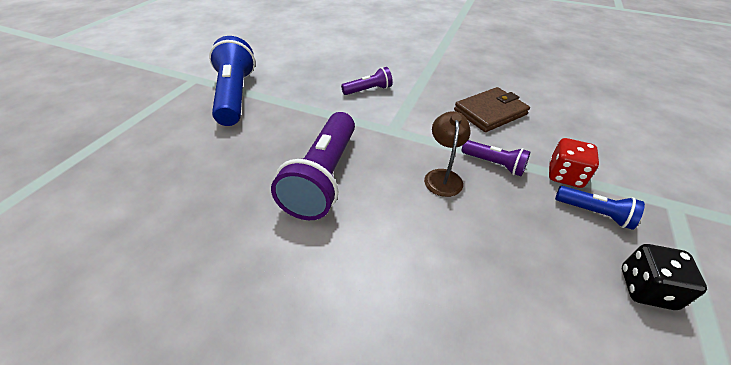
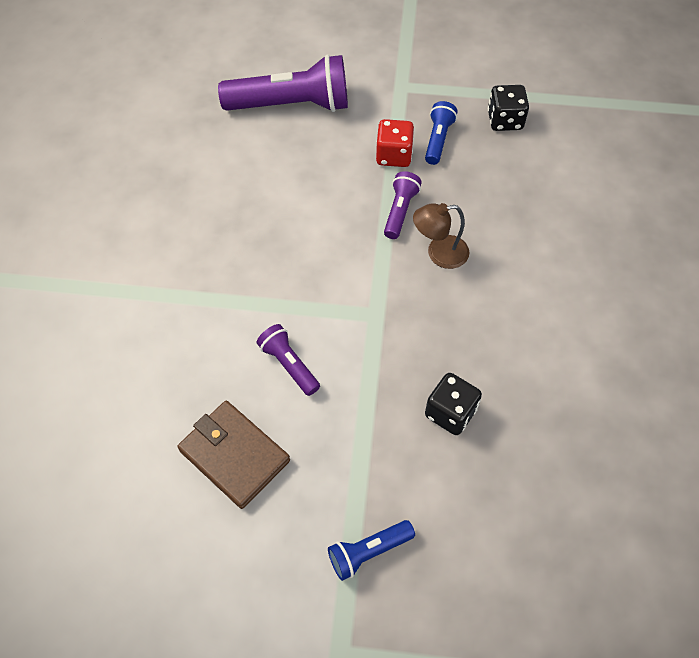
camera: 105 degrees left, 15 degrees up
(235, 95) = (368, 552): blue flashlight -> blue flashlight, size x0.50
(295, 146) = (450, 413): none -> black dice
(323, 177) = (490, 362): purple flashlight -> purple flashlight (292, 105)
(490, 112) = (298, 217): brown wallet -> brown wallet (234, 455)

